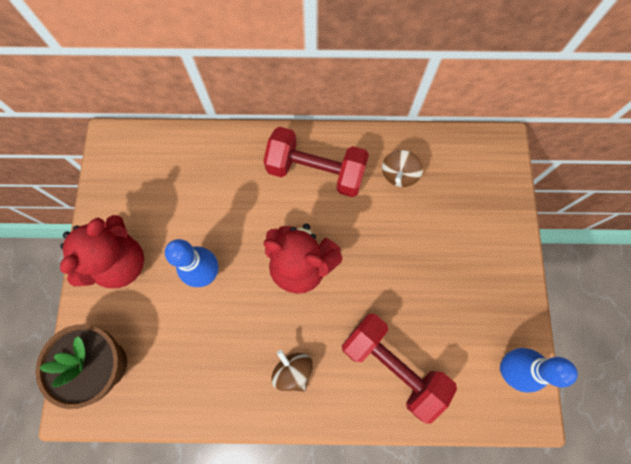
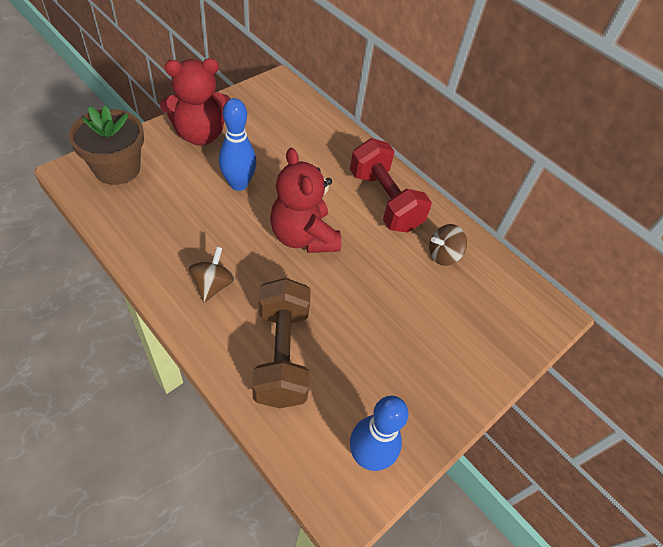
camera: 40 degrees right, 20 degrees down
(392, 366) = (281, 355): red dumbbell -> brown dumbbell

